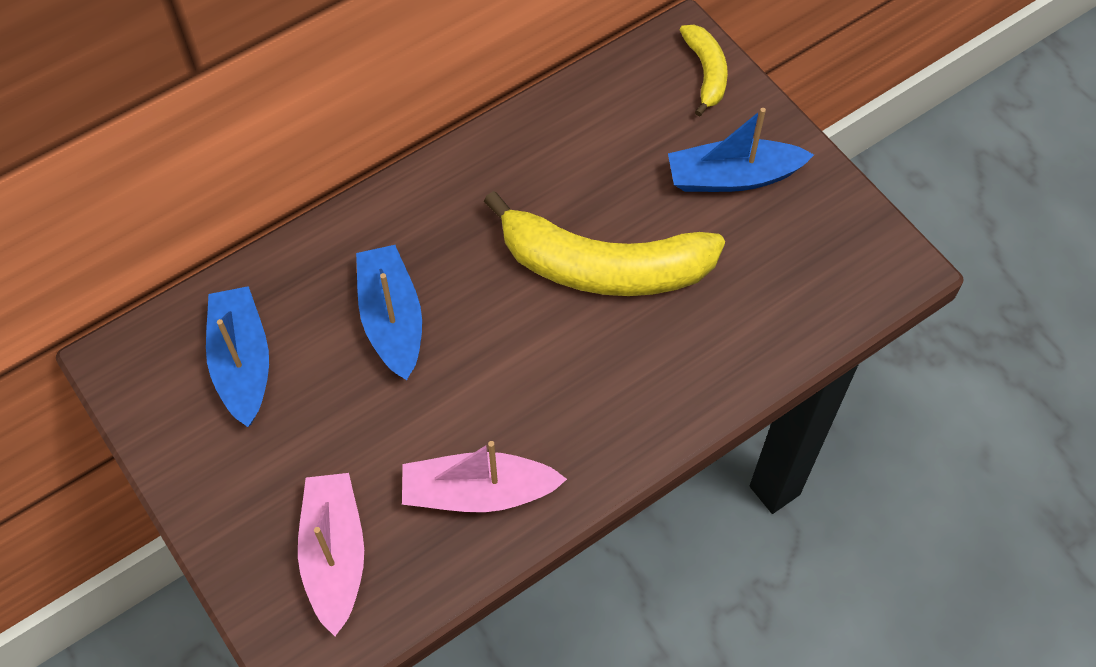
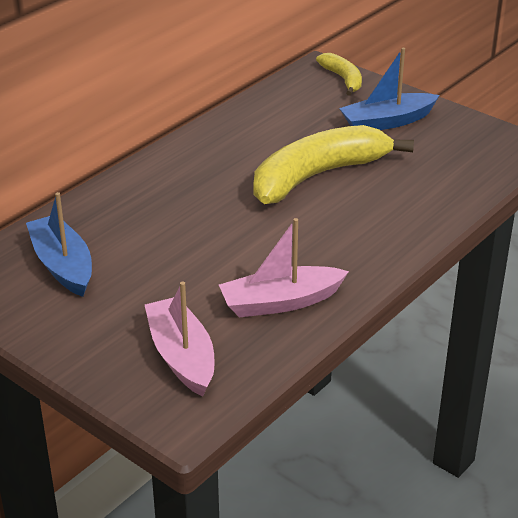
camera: 15 degrees left, 25 degrees down
(391, 319) = (172, 225): blue boat -> none
(603, 267) = (318, 176): yellow banana -> yellow banana turned 150 degrees clockwise

